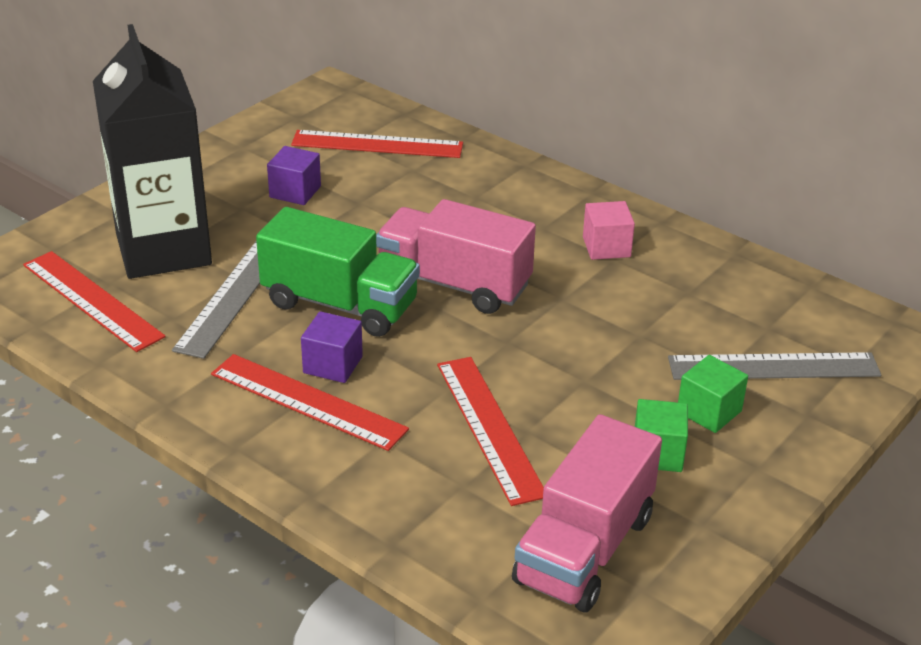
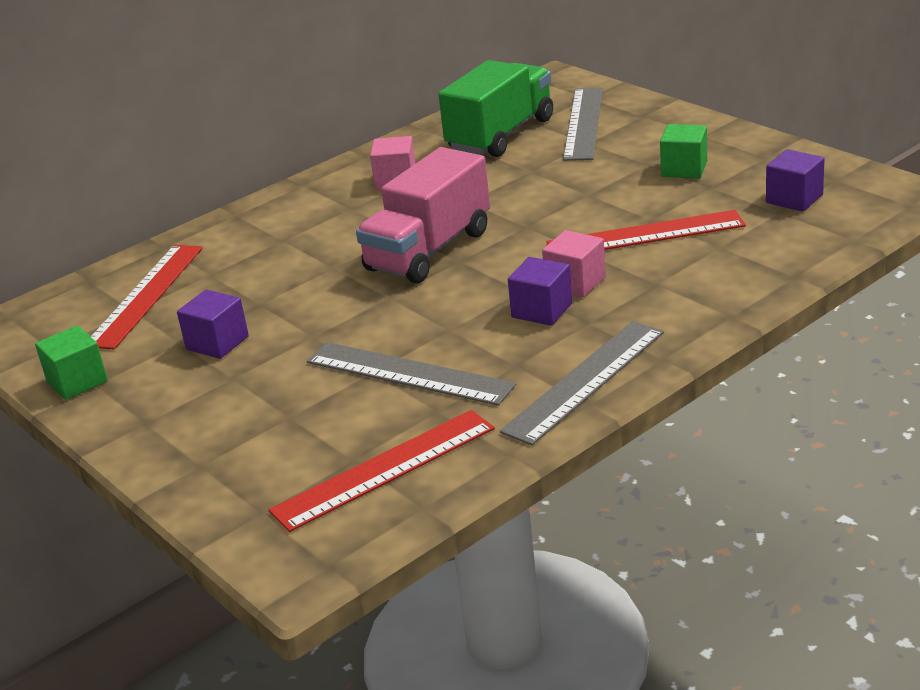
camera: 75 degrees left, 5 degrees down
(163, 249) = (297, 425): black carton -> none
(203, 399) = (584, 380): none -> grey ruler
(308, 401) = (596, 322): red ruler -> none
(340, 304) = (443, 309): green truck -> green truck (500, 135)
(385, 383) = (575, 283): none -> pink cube
(584, 549) = (794, 199): pink truck -> purple cube
(709, 411) = (635, 148): green cube -> green cube (77, 381)

